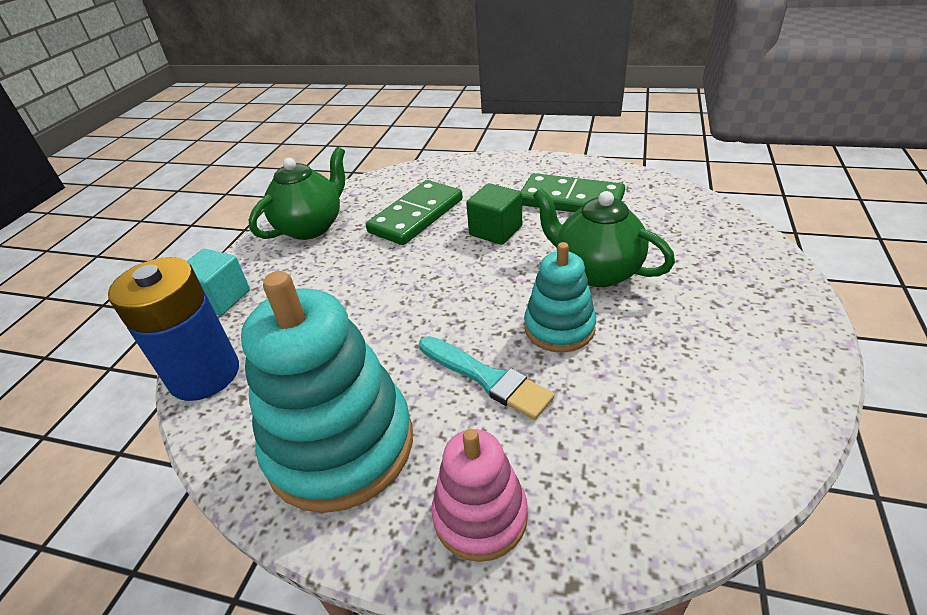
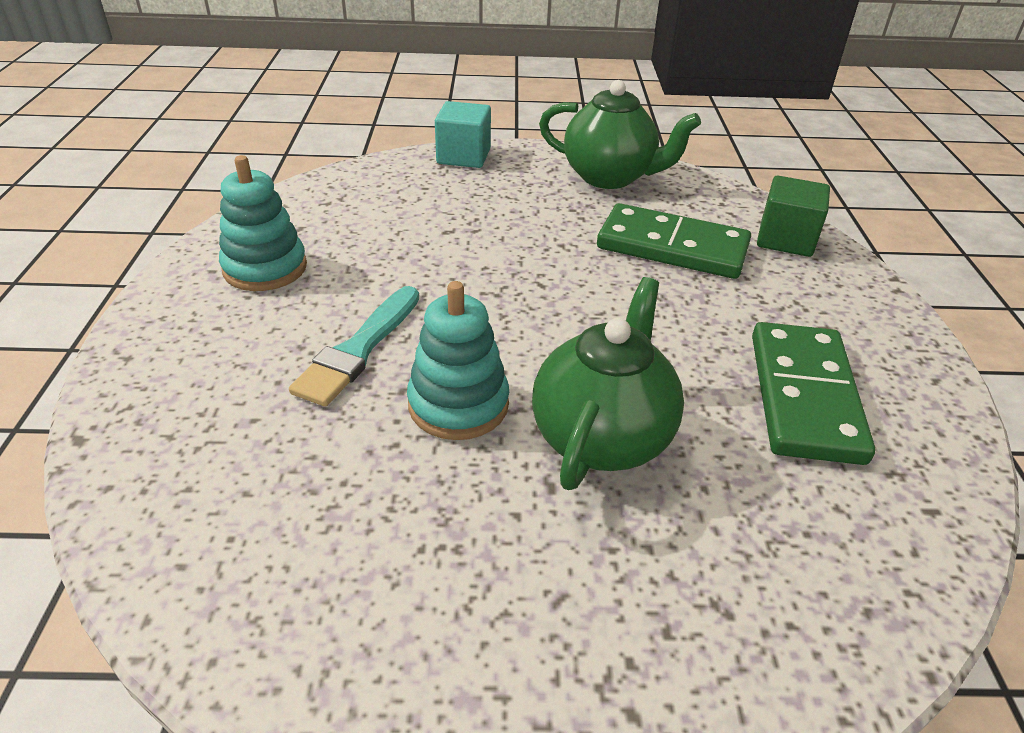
camera: 70 degrees right, 0 degrees up
(204, 374) = (355, 177): blue battery -> none
(340, 445) = (265, 268): turquoise stacking toy -> turquoise stacking toy, size x0.56
(480, 515) = (169, 368): pink stacking toy -> none
(495, 231) = (668, 322): green cube -> green cube (785, 239)

